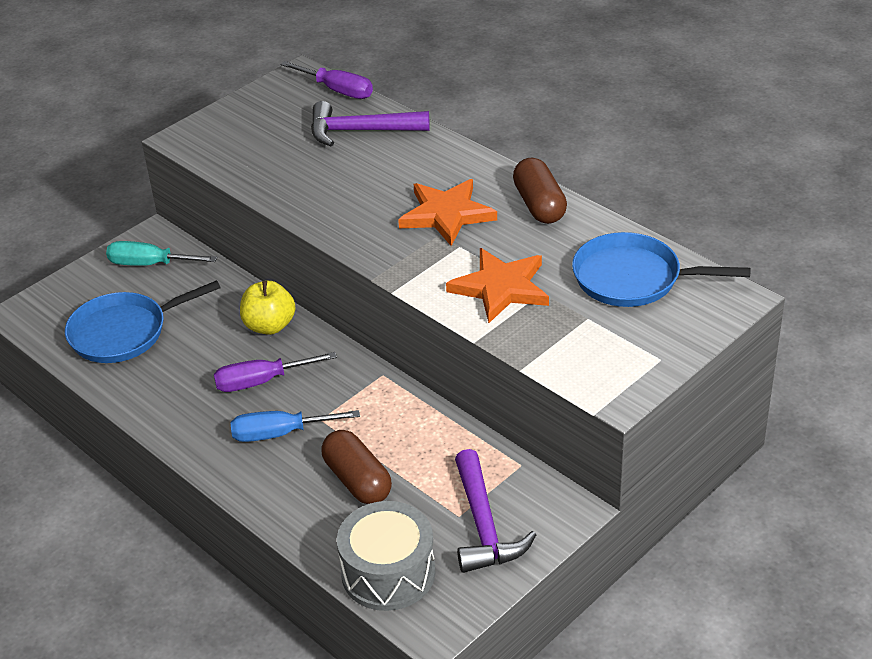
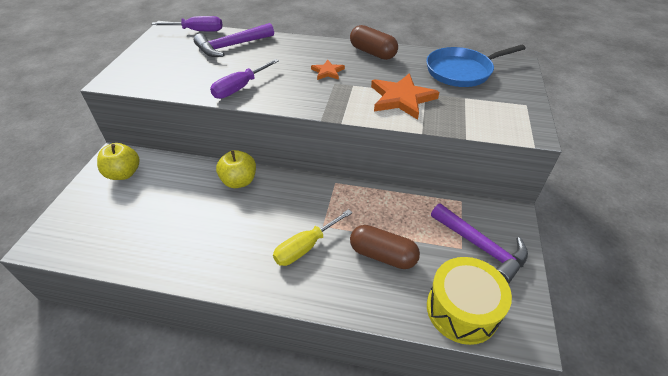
camera: 35 degrees left, 5 degrees up
(123, 333) = (136, 225): blue pan -> none
(150, 264) = (124, 173): turquoise screwdriver -> yellow apple
(261, 381) = (263, 218): purple screwdriver -> purple screwdriver (240, 88)
(280, 433) = (305, 247): blue screwdriver -> yellow screwdriver
(388, 573) = (462, 310): grey drum -> yellow drum
(446, 214) = (327, 72): orange star -> orange star, size x0.53

